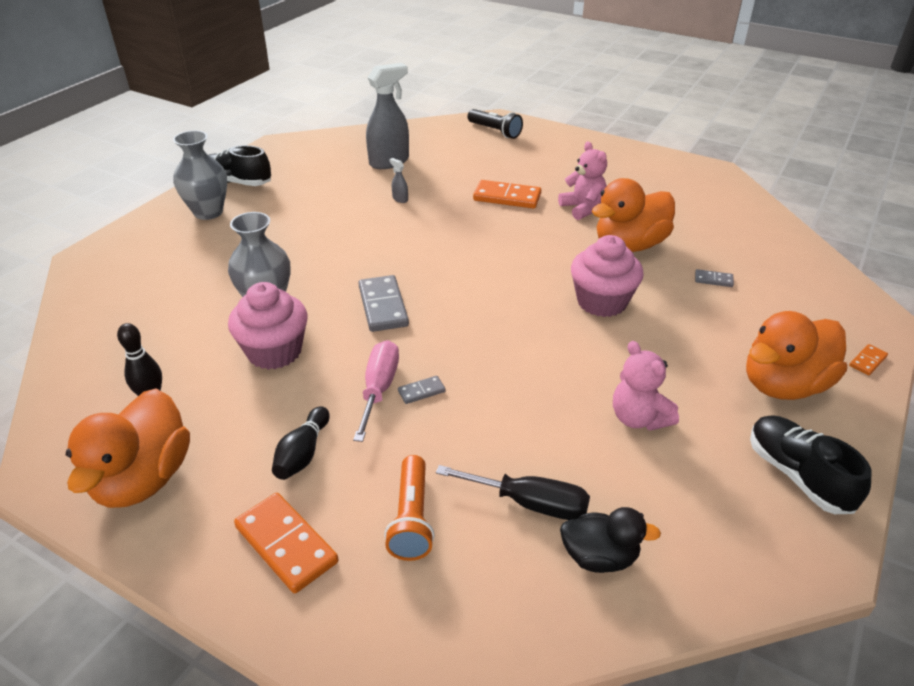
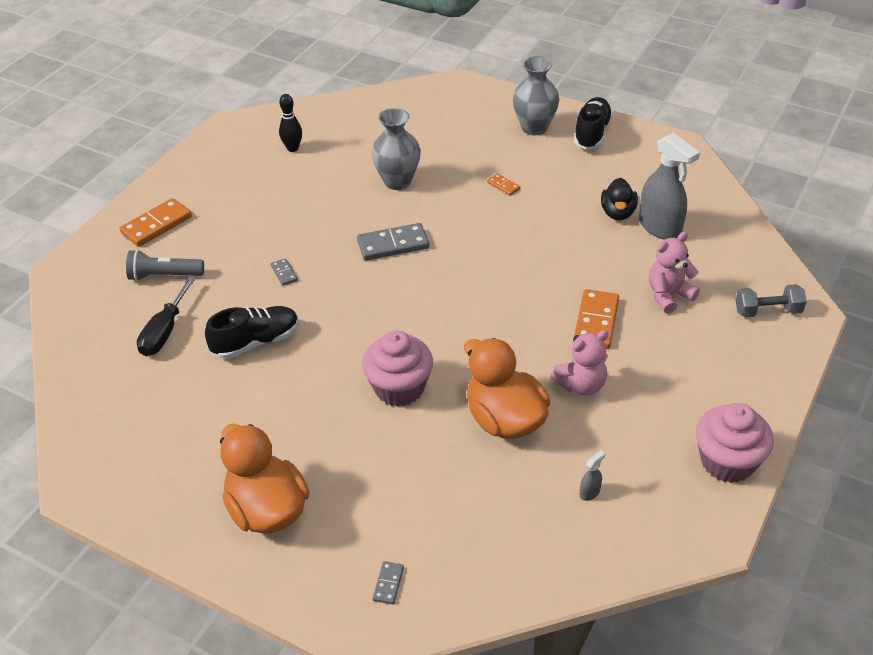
camera: 90 degrees right, 5 degrees up
(143, 479) = (219, 161): orange duck -> none
(274, 351) = (336, 194): pink cupcake -> pink cupcake (727, 462)
(303, 453) = (229, 222): black bowling pin -> none
(379, 389) = (289, 251): pink screwdriver -> none
(400, 199) = (578, 241): grey spray bottle -> grey spray bottle (590, 492)
(411, 519) = (164, 276): orange flashlight -> grey flashlight
(495, 131) = (767, 311): black flashlight -> grey dumbbell
(599, 557) = (113, 365): black duck -> black duck (617, 213)
(638, 418) = (238, 398): pink teddy bear -> pink teddy bear (668, 295)
(713, 280) = (440, 485): grey domino -> grey domino (388, 584)
(797, 475) = (159, 493): black shoe -> black shoe (256, 342)
(867, 361) = (295, 592): orange domino -> orange domino (503, 186)

